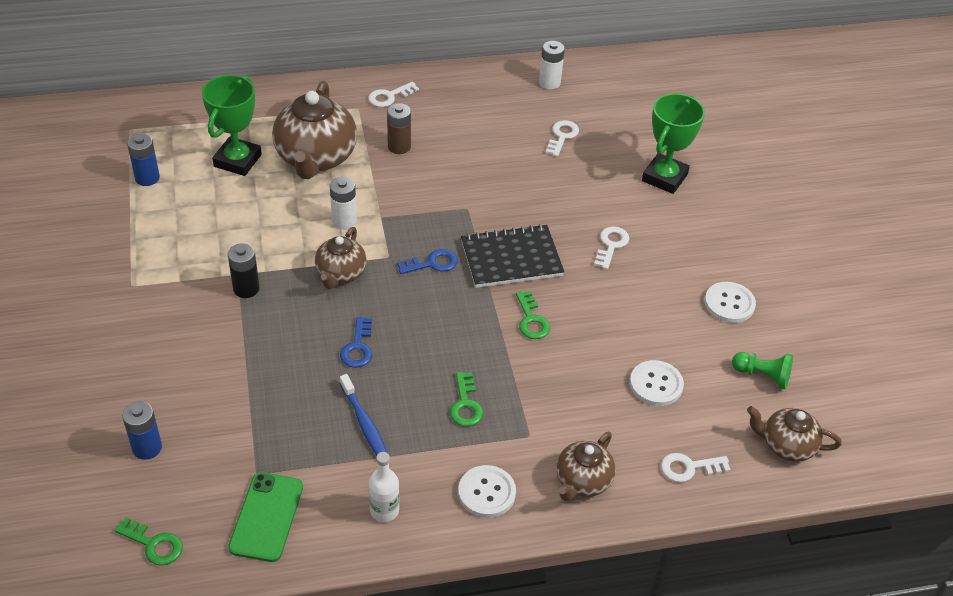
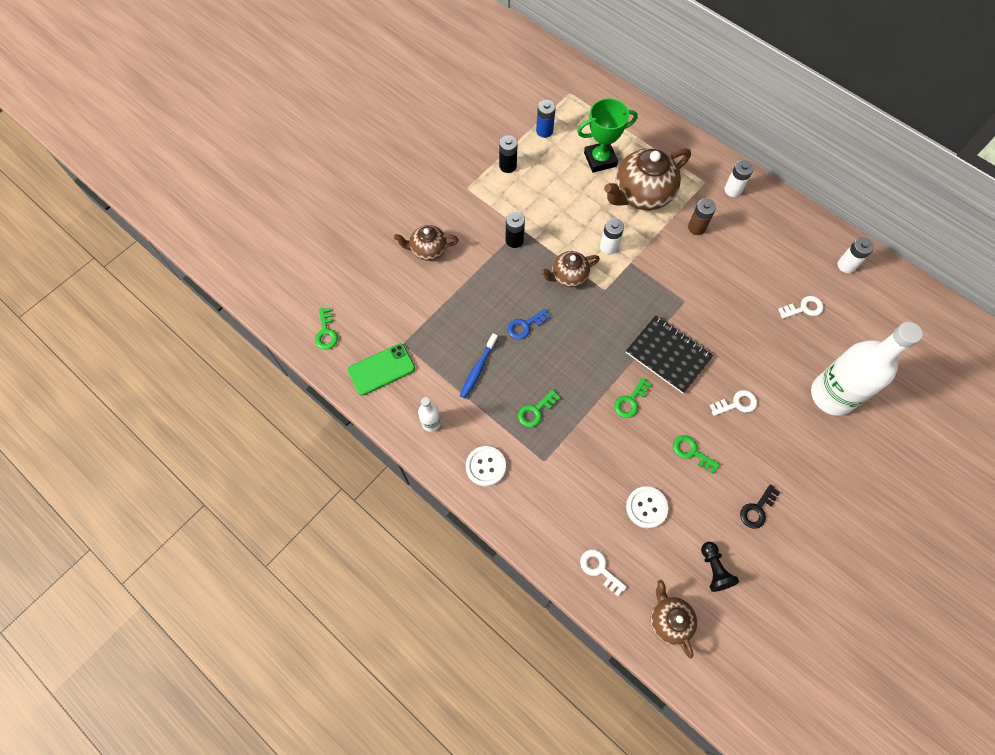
camera: 55 degrees right, 20 degrees up
(147, 448) = (376, 282): blue battery -> none
(150, 234) = (508, 166): none -> black battery
(389, 96) = (733, 190): white key -> white battery
(432, 263) = (622, 316): blue key -> none
(582, 481) = (537, 513): brown teapot -> brown teapot (428, 250)
(629, 311) = (691, 452): none -> green key
(664, 177) = (832, 395): green trophy -> white bottle
(729, 303) = (757, 509): white button -> black key
(762, 376) = (714, 569): green pawn -> black pawn

